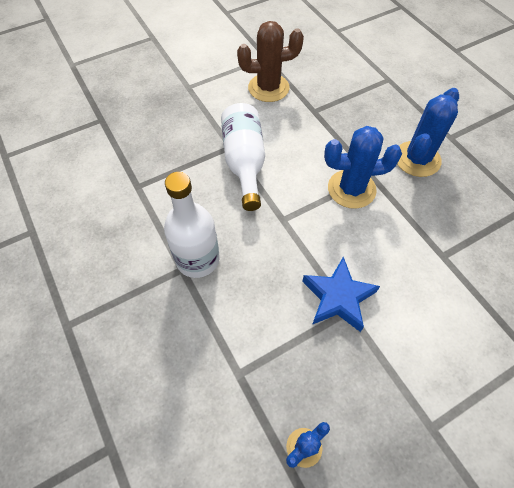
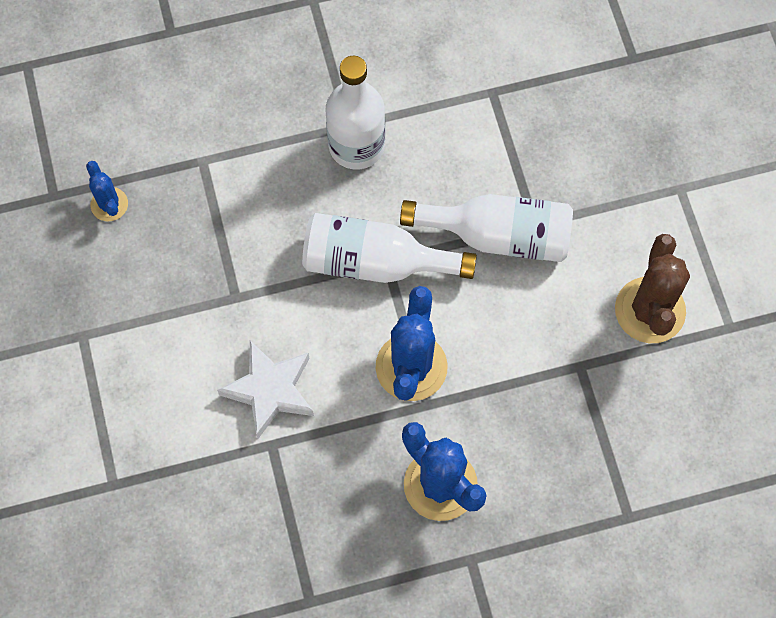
camera: 105 degrees right, 10 degrees up
(286, 225) = (375, 262): none -> white bottle
(338, 297) = (255, 292): blue star -> none
(407, 267) = (270, 390): none -> white star

